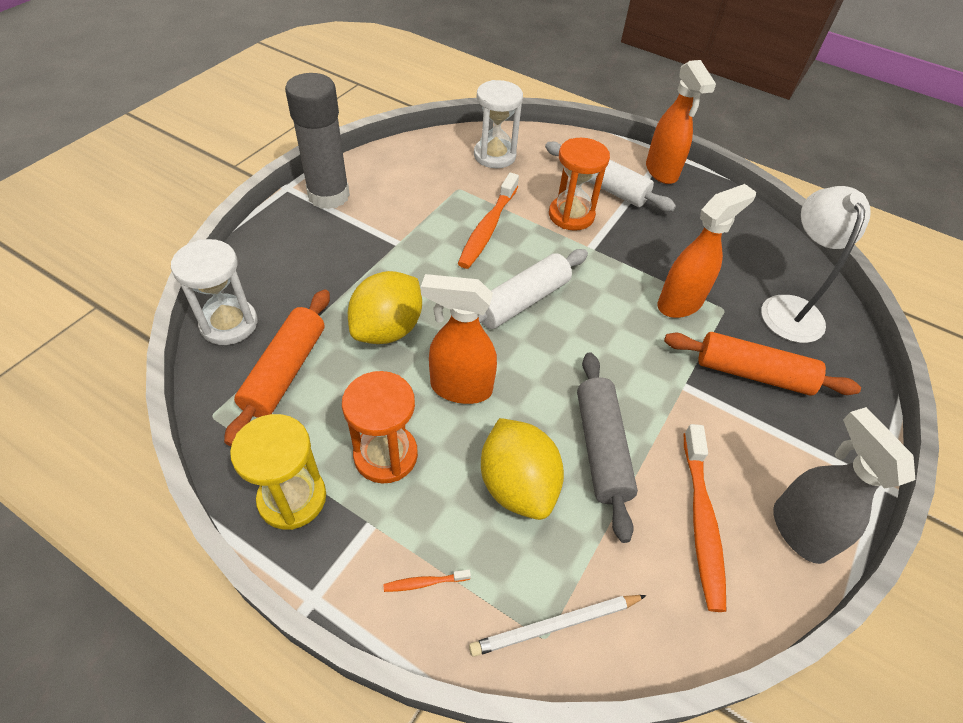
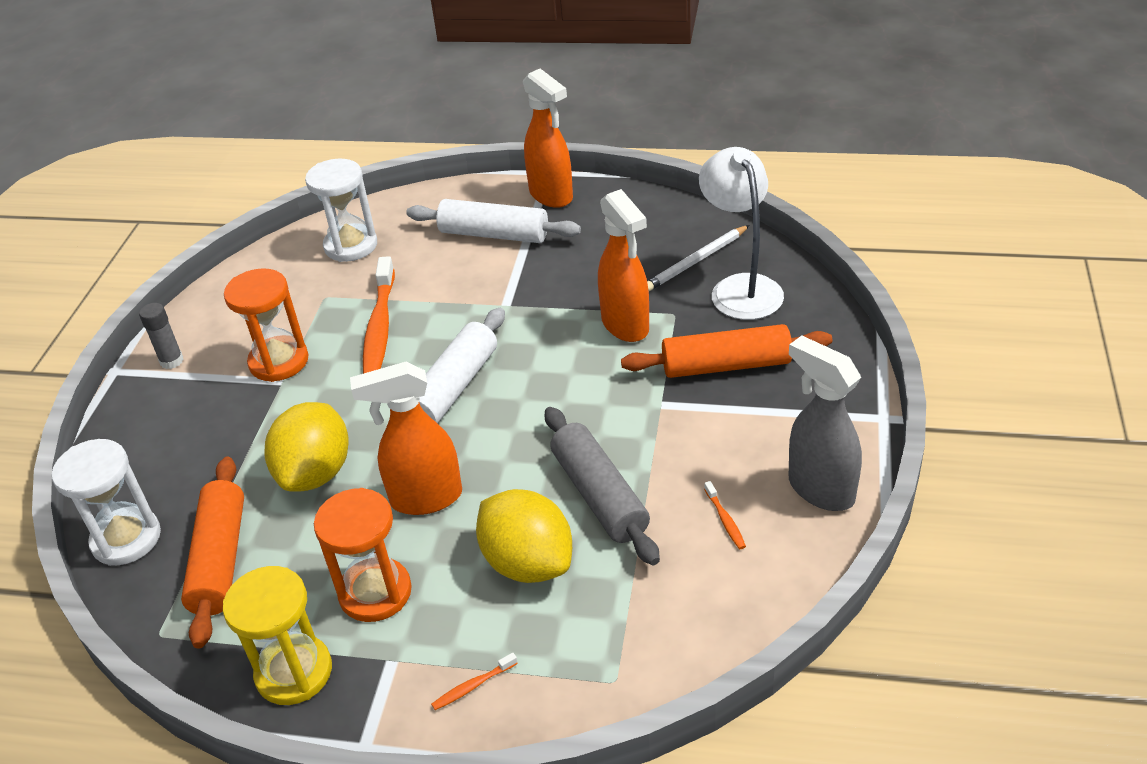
camera: 15 degrees left, 10 degrees down
(328, 195) = (171, 361): grey glue stick -> grey glue stick, size x0.45
(555, 625) = (620, 666): white pencil -> white pencil (696, 261)
(571, 215) = (469, 279): orange hourglass -> orange hourglass (279, 361)
(680, 303) = (626, 325): orange spray bottle -> orange spray bottle turned 120 degrees clockwise
(701, 521) = (725, 520): orange toothbrush -> orange toothbrush, size x0.42

